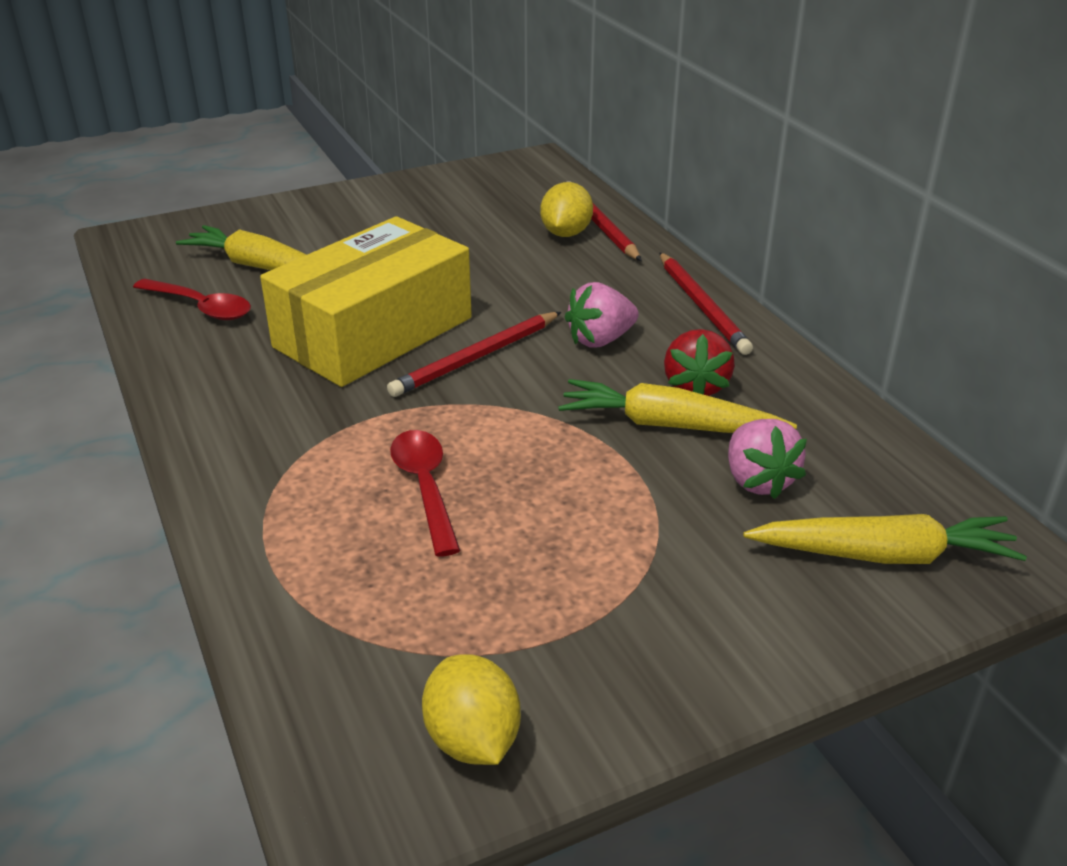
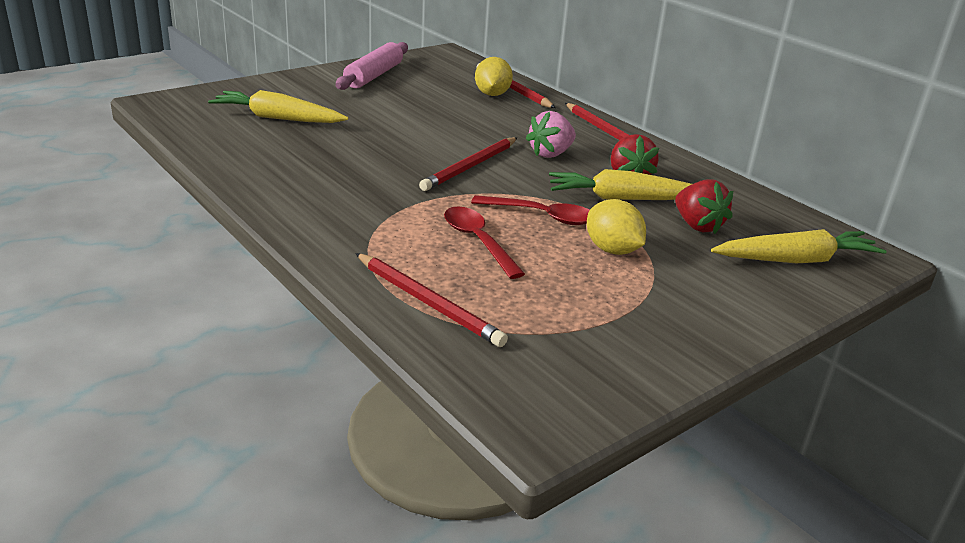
camera: 15 degrees left, 5 degrees down
(201, 307) = (246, 143): red spoon -> red spoon (542, 216)
(309, 587) = (428, 302): none -> red pencil
(374, 332) = (387, 155): yellow box -> none
(418, 199) = (373, 76): none -> pink rolling pin
(472, 739) = (592, 377): yellow lemon -> yellow lemon (612, 250)
(758, 480) = (697, 226): pink strawberry -> red strawberry

